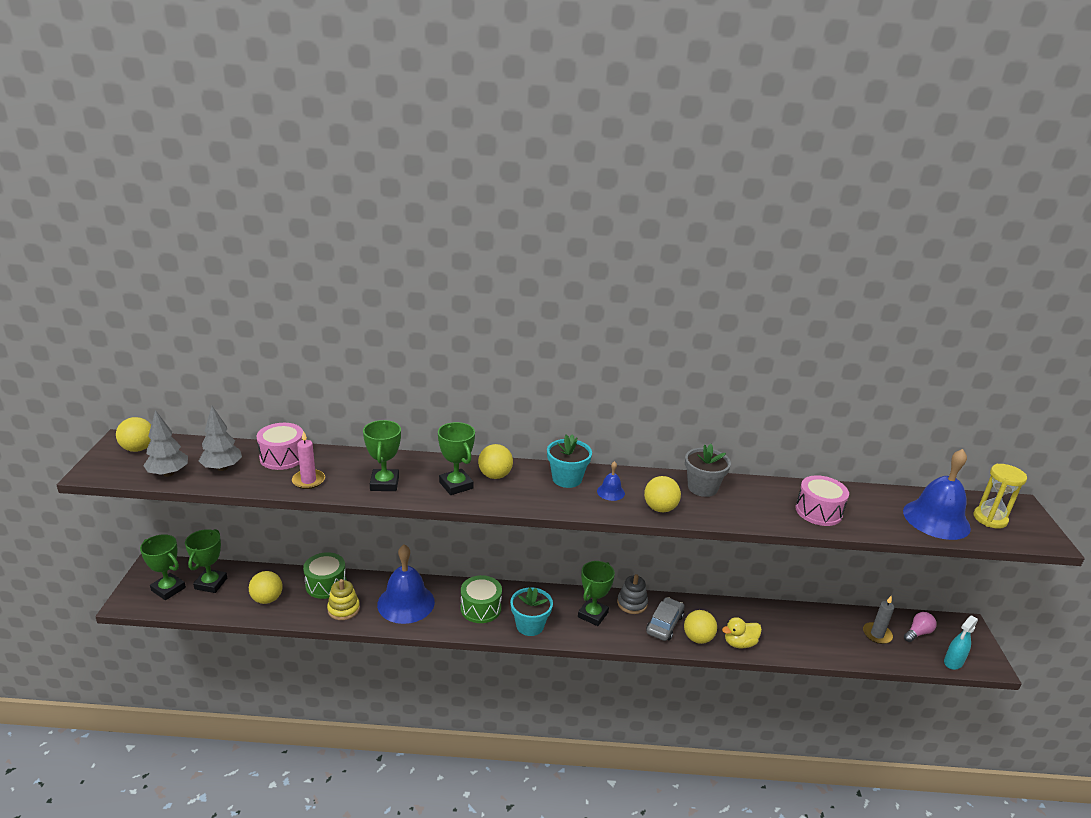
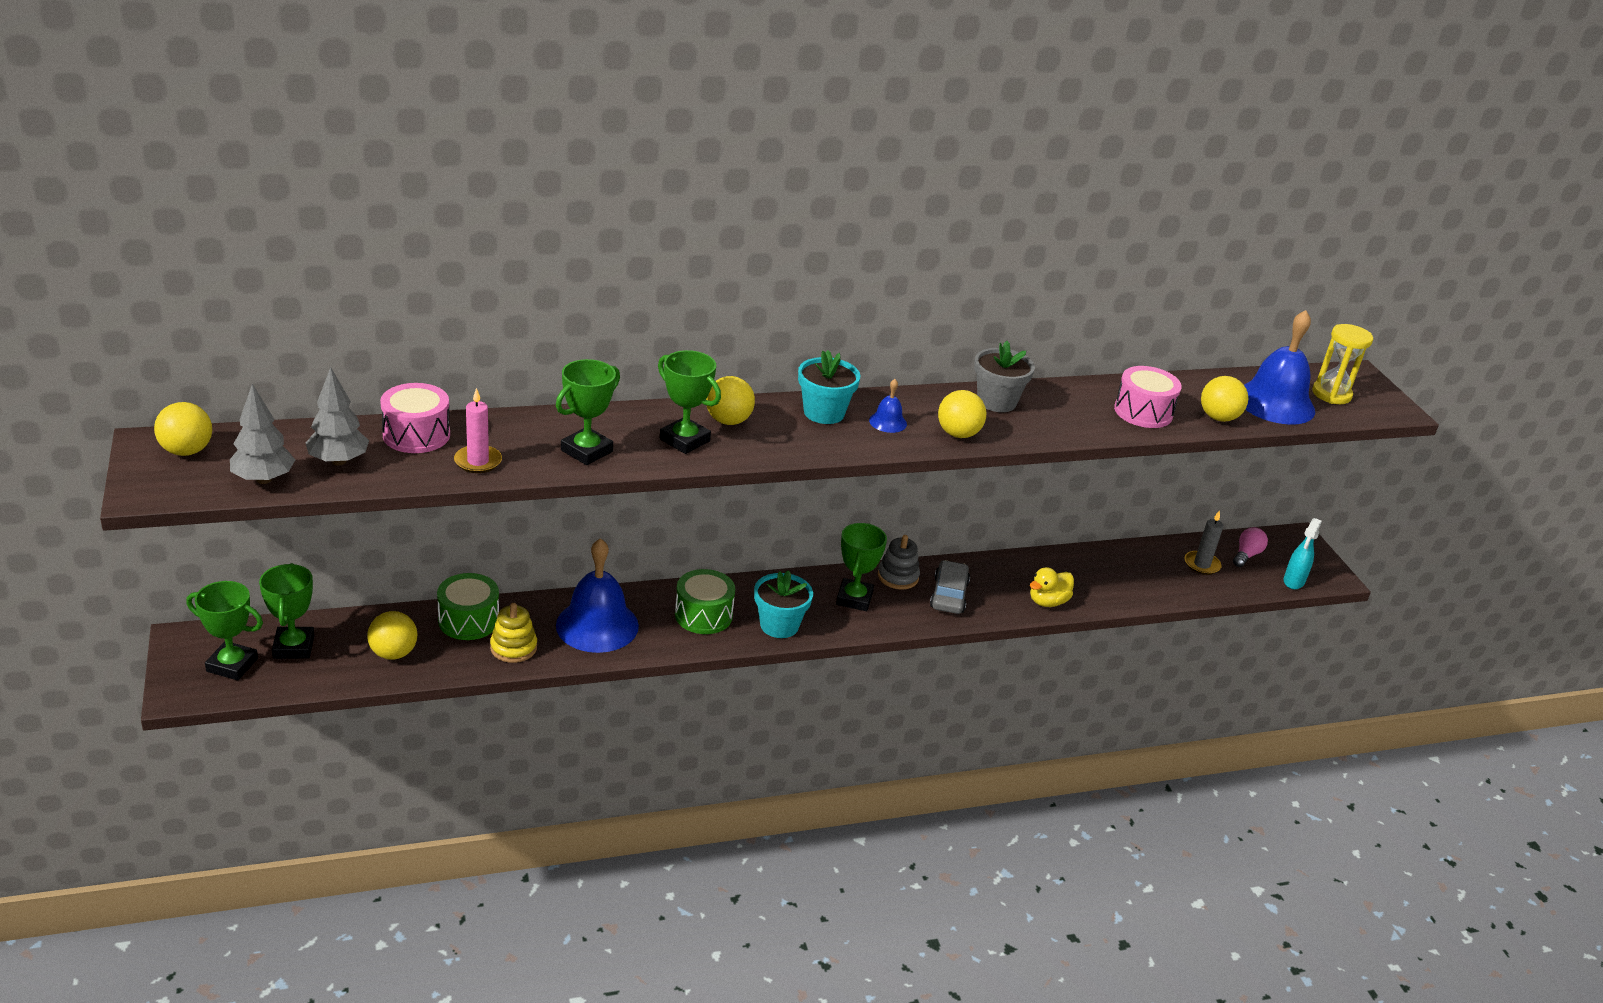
camera: 20 degrees left, 5 degrees up
(384, 483) = (586, 451): green trophy -> green trophy turned 60 degrees clockwise
(698, 638) = (996, 604): yellow ball -> yellow ball (1218, 418)

